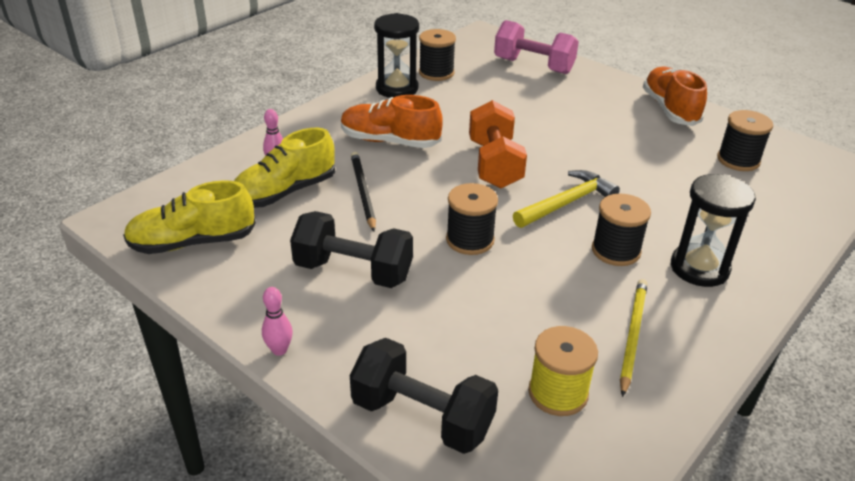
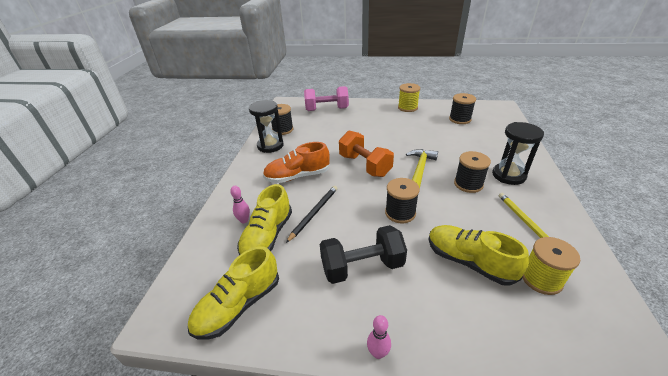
camera: 30 degrees left, 0 degrees up
(363, 192) = (314, 213): black pencil -> black pencil turned 75 degrees clockwise
(422, 417) = (505, 343): black dumbbell -> none
(488, 330) = (469, 262): none -> yellow shoe
(670, 109) = (407, 107): orange shoe -> yellow spool

